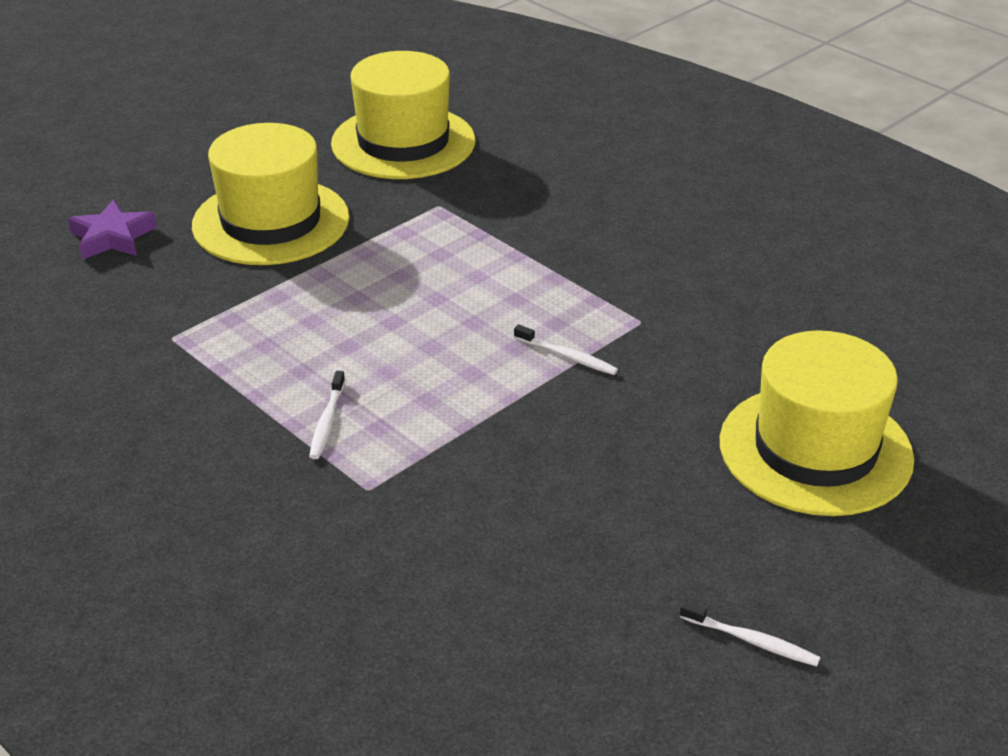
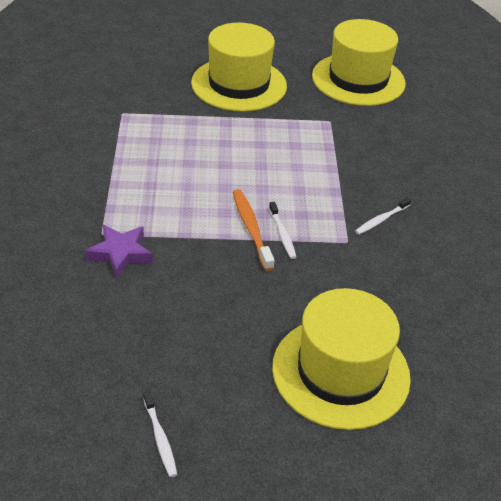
camera: 40 degrees right, 5 degrees up
(112, 237) = (162, 54): purple star -> purple star (120, 254)
(327, 421) = (129, 192): white toothbrush -> white toothbrush (381, 220)
(526, 372) = (251, 228): none -> orange toothbrush

